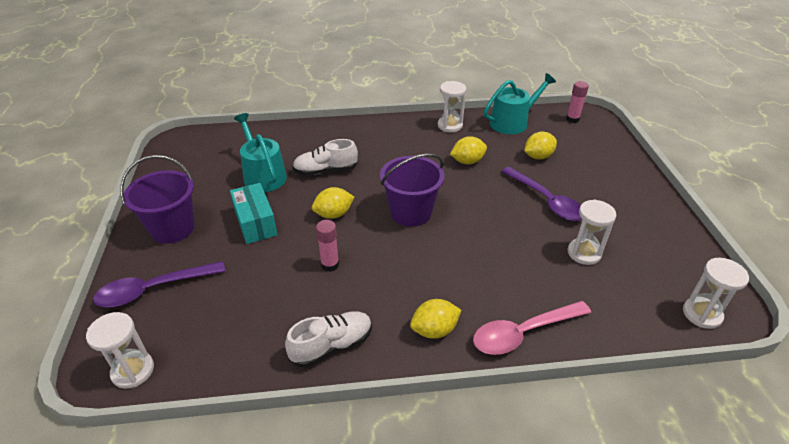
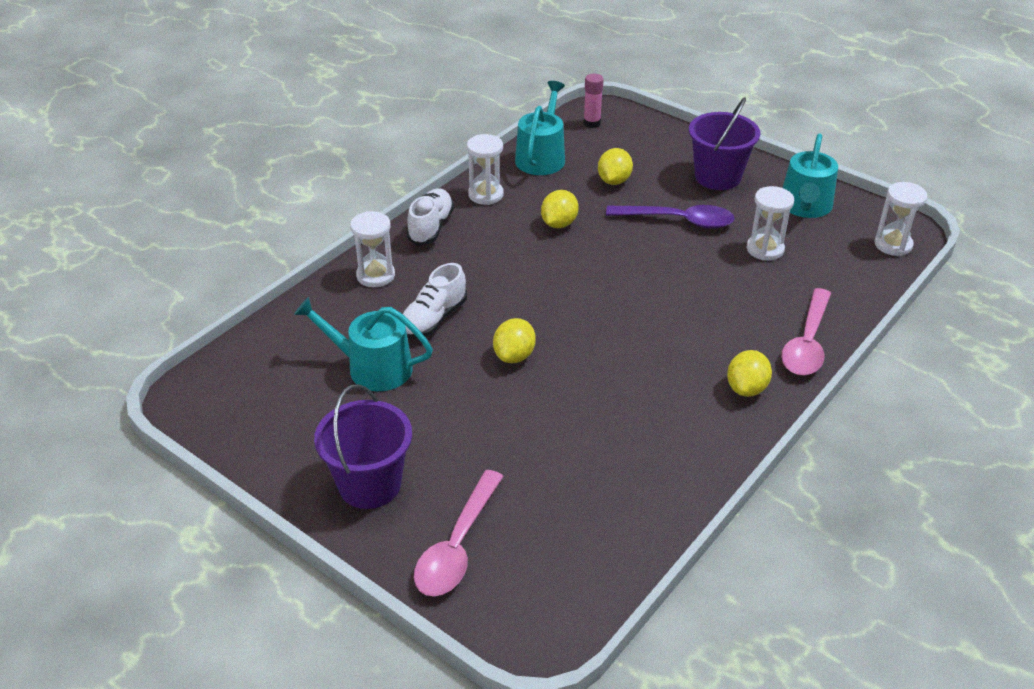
camera: 45 degrees left, 0 degrees up
(133, 371) = (564, 613): white hourglass -> white hourglass (375, 275)
(154, 289) = (457, 545): purple spoon -> pink spoon
(255, 223) = (450, 417): turquoise box -> none
(330, 265) = (586, 401): pink glue stick -> none
(332, 346) = (691, 460): white shoe -> white shoe (431, 227)
(411, 212) = (582, 306): purple bucket -> purple bucket (717, 177)
(659, 244) = (805, 206): none -> turquoise watering can

